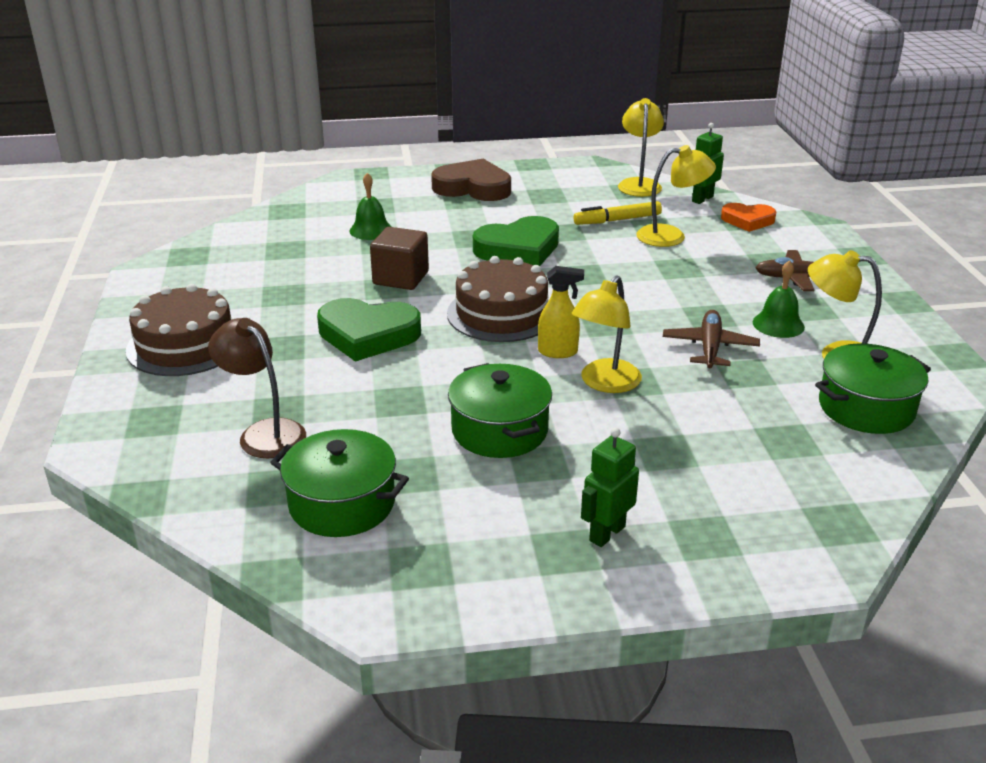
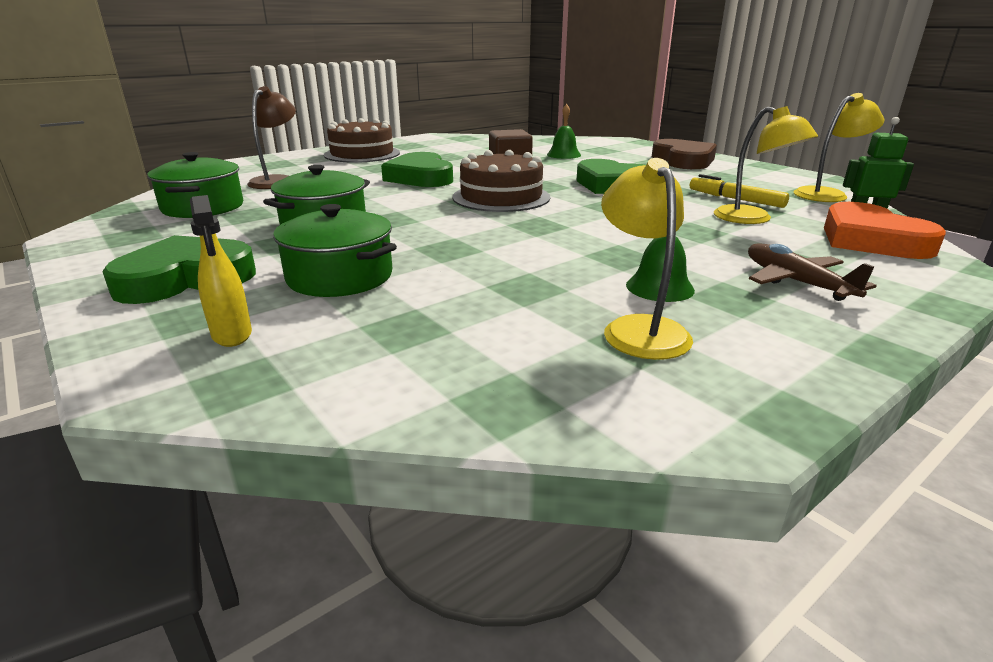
camera: 60 degrees right, 5 degrees down
(558, 352) = (465, 220): yellow spray bottle -> yellow spray bottle (232, 335)
(605, 383) = (432, 240): yellow lamp -> none
(606, 533) = (186, 278): green robot -> green heart
(709, 348) = (554, 265): brown plane -> none
(748, 220) = (871, 240): orange heart -> orange heart, size x1.62
(866, 408) = (531, 364): green pot -> green pot (340, 277)

